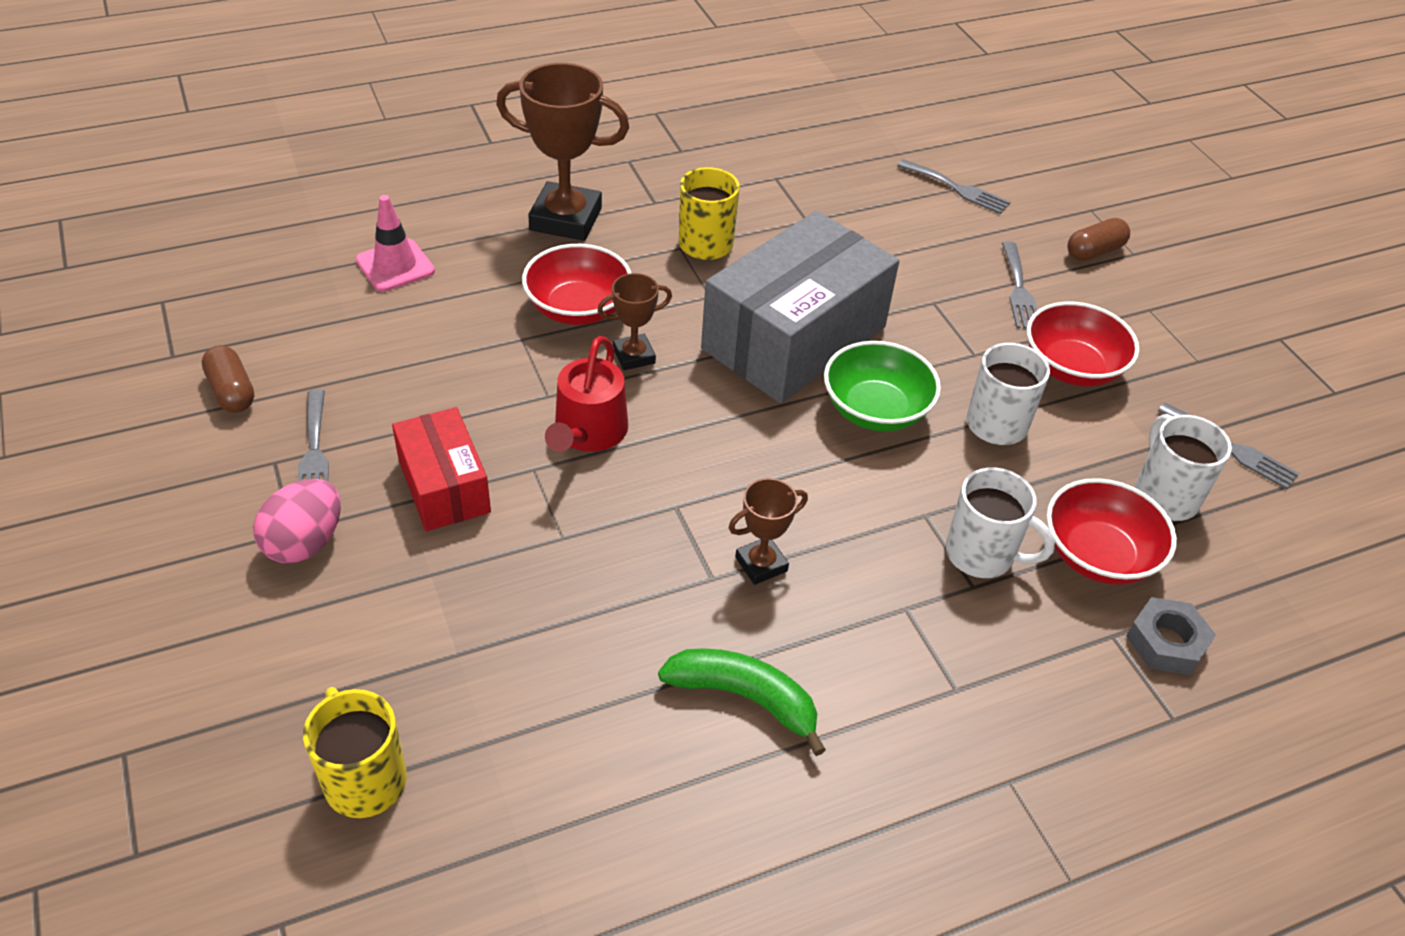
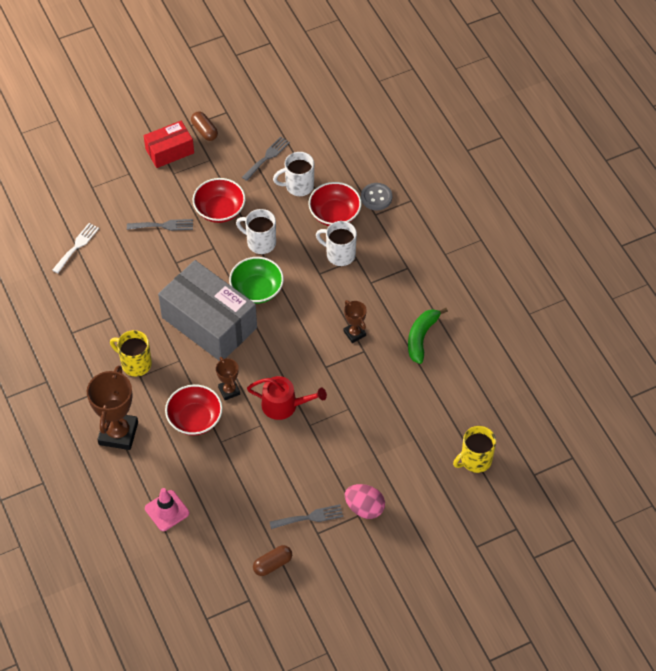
camera: 90 degrees left, 10 degrees up
(444, 486) = (324, 459): red box -> red box (169, 151)
(957, 188) = (77, 246): grey fork -> white fork
(982, 555) = (339, 254): white mug -> white mug turned 90 degrees counterclockwise
(1094, 251) = (129, 190): brown capsule -> brown capsule (204, 131)
(1166, 642) = (376, 197): grey nut -> grey button

